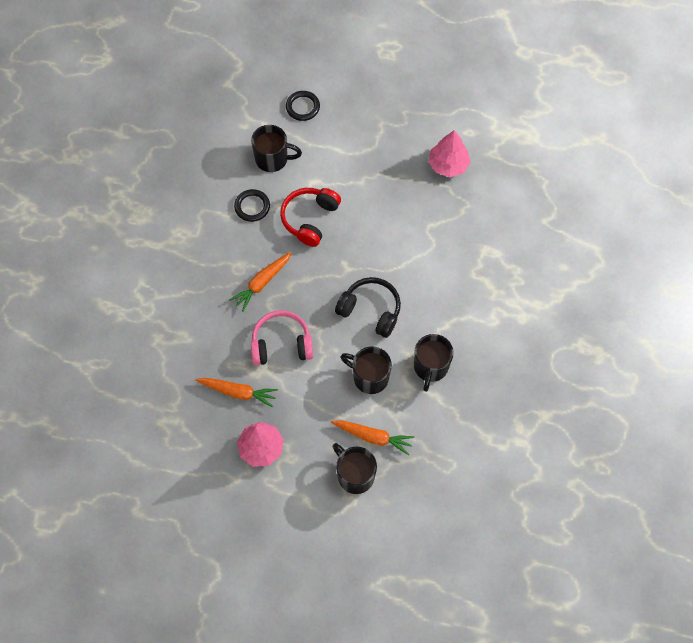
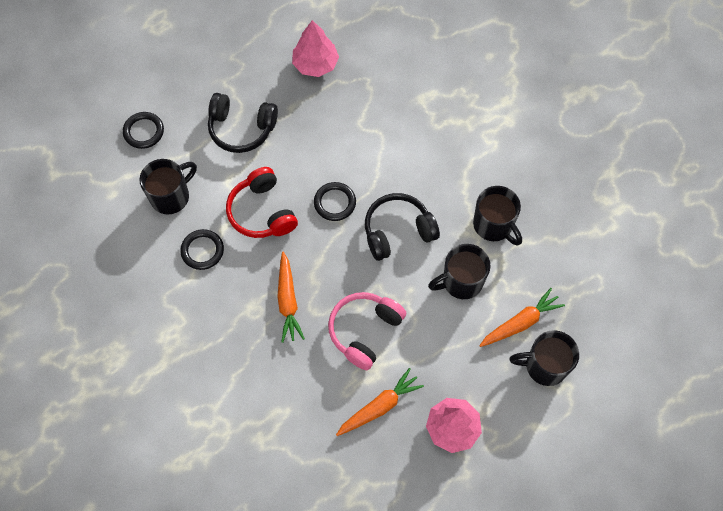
camera: 50 degrees left, 0 degrees up
(356, 256) = (335, 203): none -> black ring
(357, 160) = (241, 129): none -> black headphones

